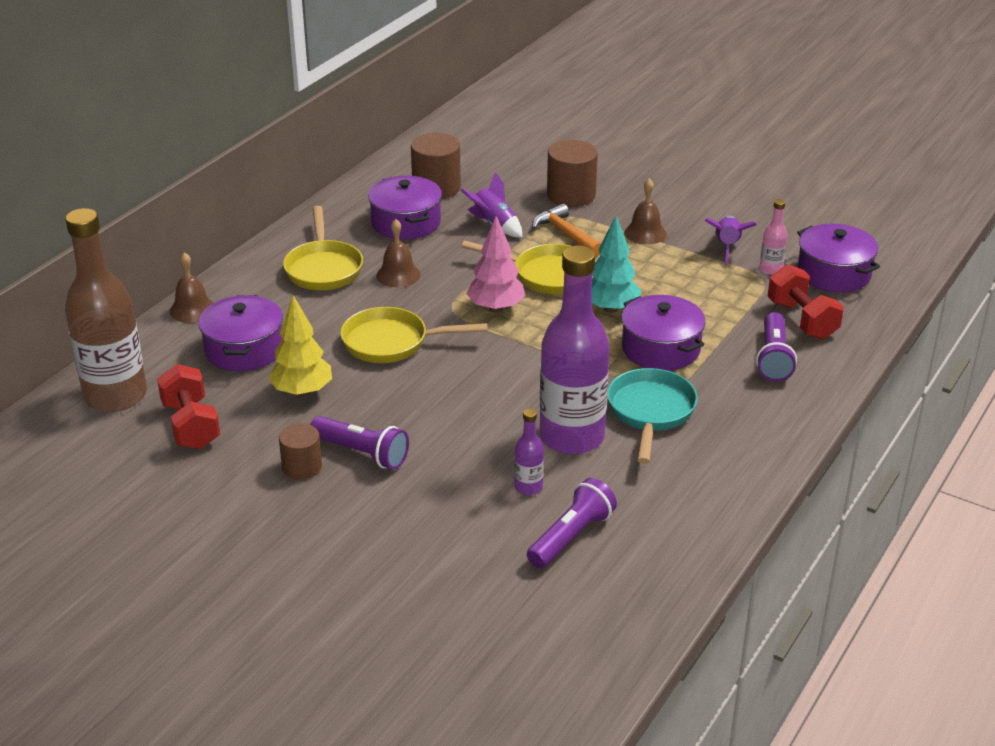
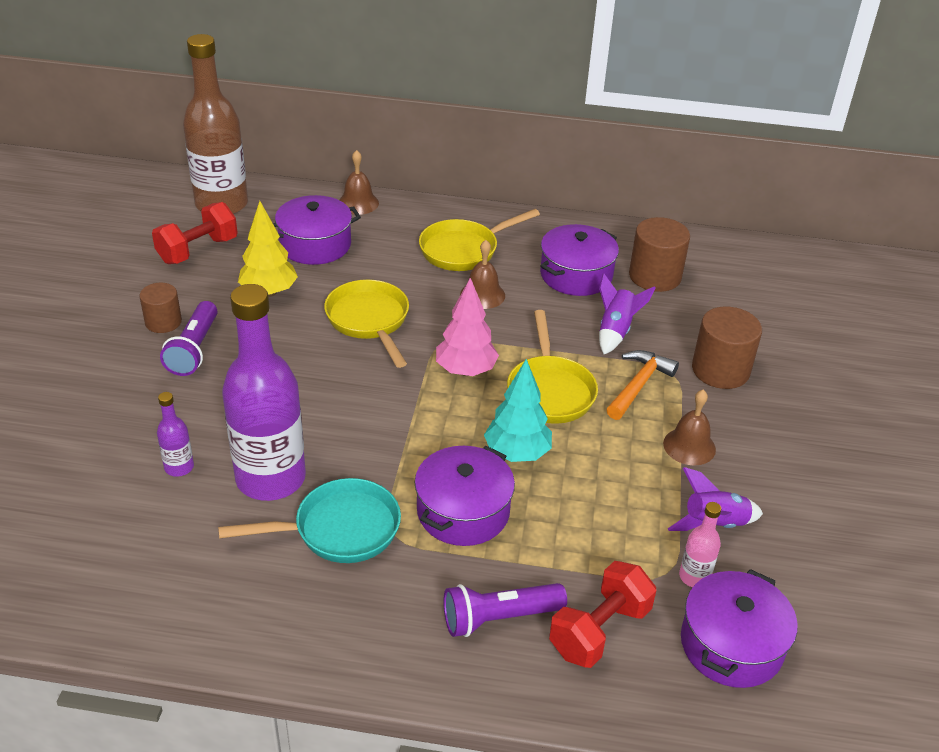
camera: 65 degrees right, 5 degrees up
(571, 536) = (110, 516): purple flashlight -> none

